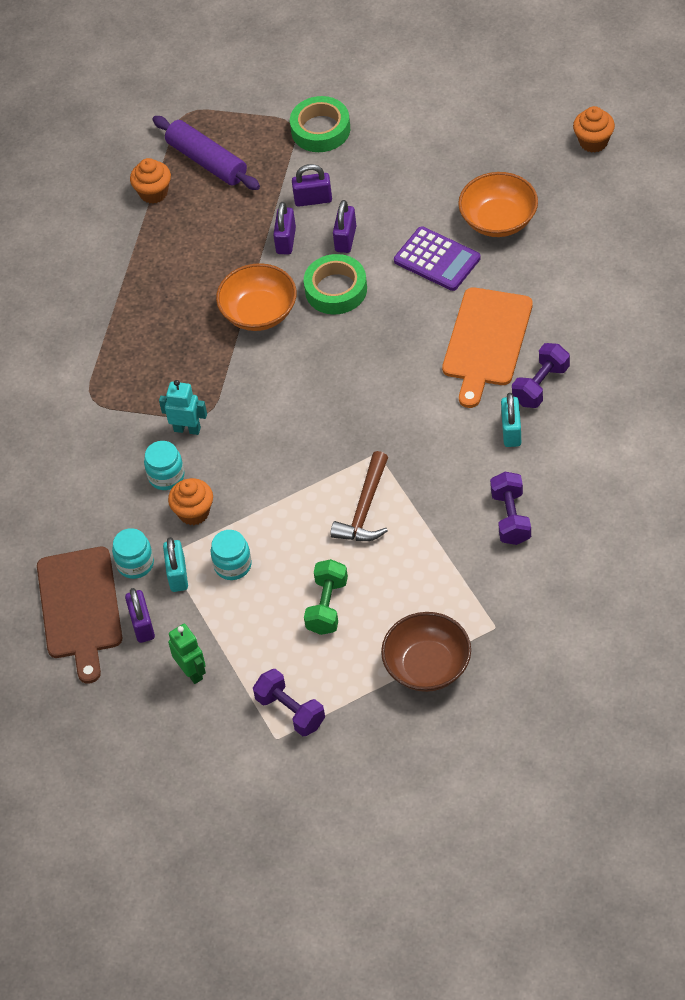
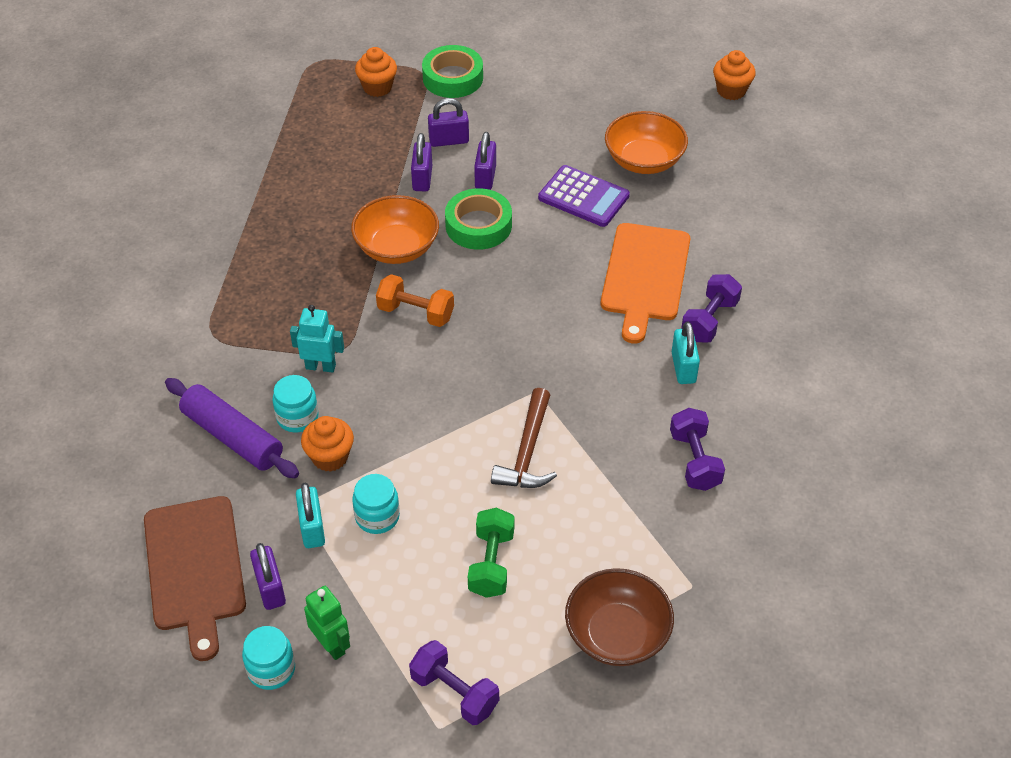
camera: 10 degrees left, 5 degrees down
(135, 564) = (262, 516): turquoise jar -> turquoise jar (271, 669)
(153, 193) = (281, 133): orange cupcake -> orange cupcake (377, 87)
(207, 161) = (336, 105): purple rolling pin -> purple rolling pin (233, 437)
(274, 377) = (416, 313): none -> orange dumbbell

